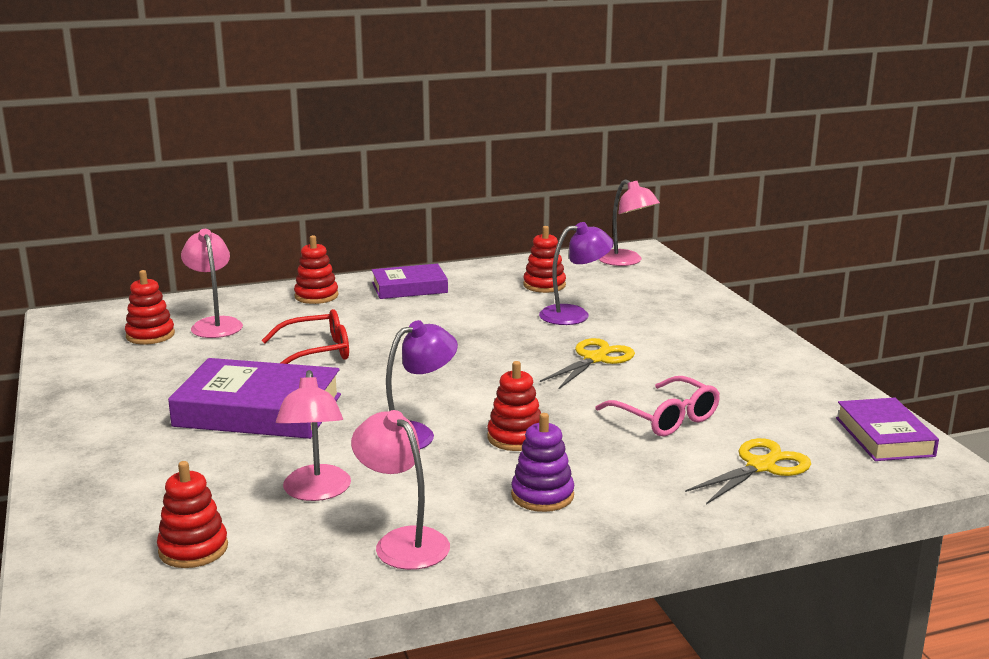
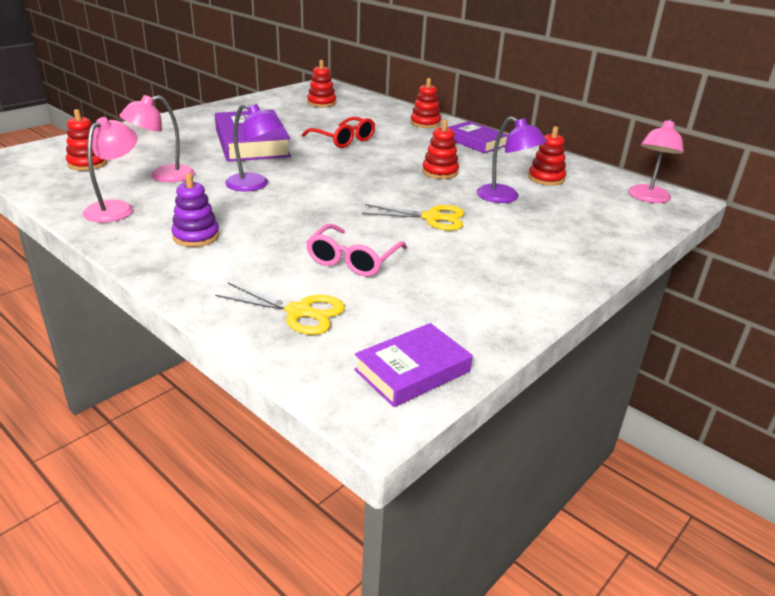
camera: 60 degrees right, 10 degrees up
(215, 324) = (353, 111): pink lamp -> none
(515, 437) = (274, 214): red stacking toy -> red stacking toy (440, 172)

